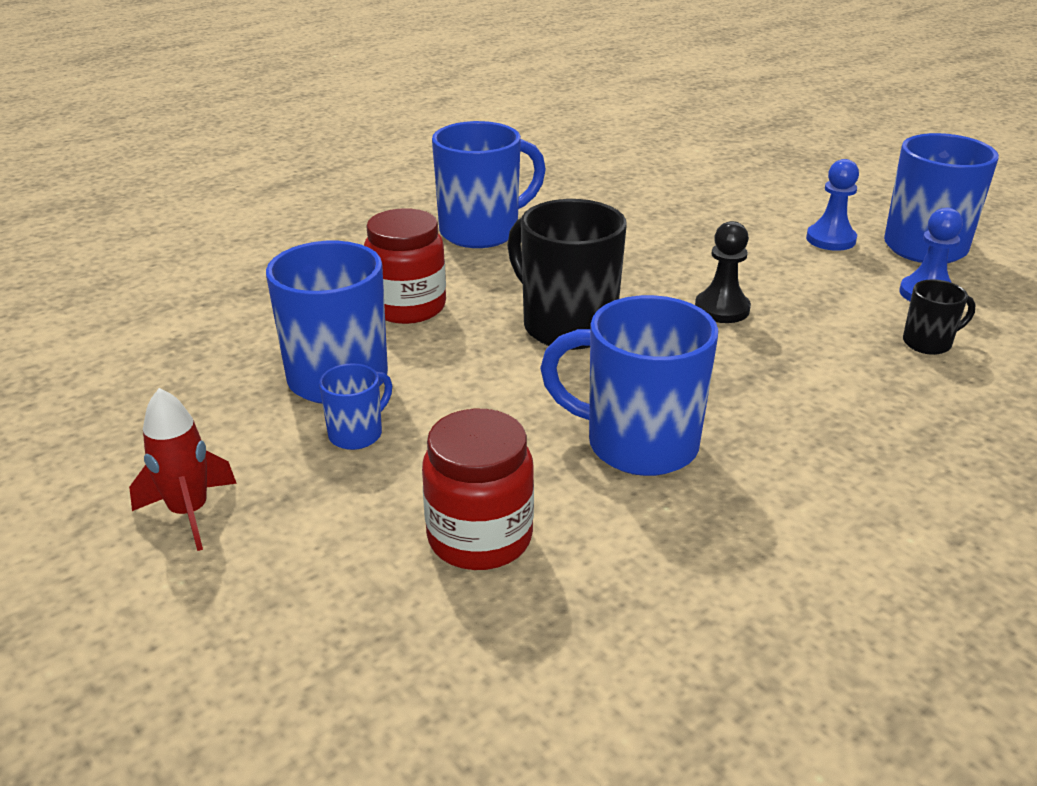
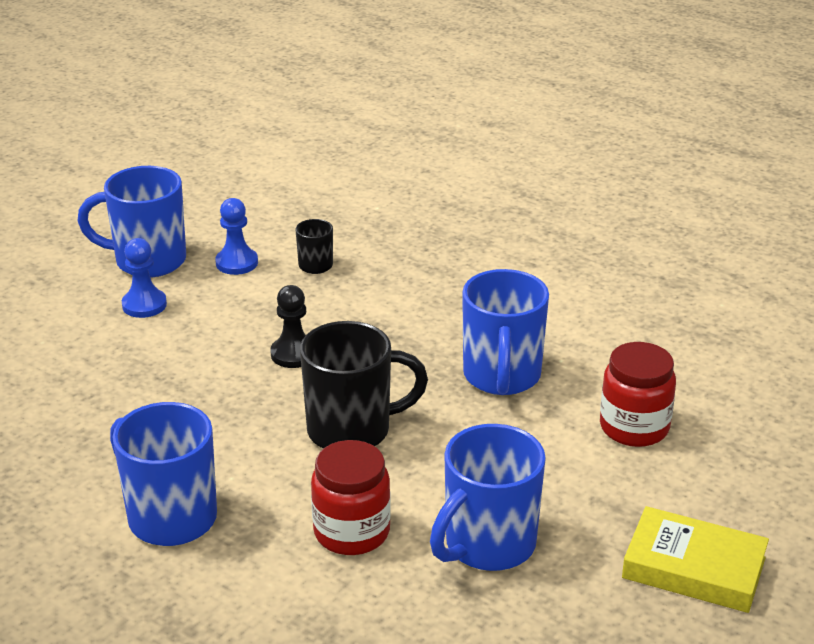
camera: 105 degrees left, 0 degrees up
(189, 513) = (694, 568): red rocket -> yellow book
(357, 434) = (559, 510): blue mug -> none
(566, 326) = (352, 430): black mug -> black mug turned 135 degrees counterclockwise

